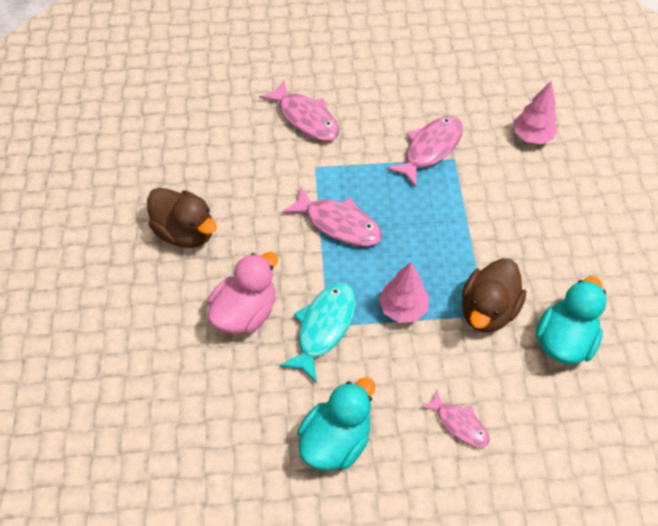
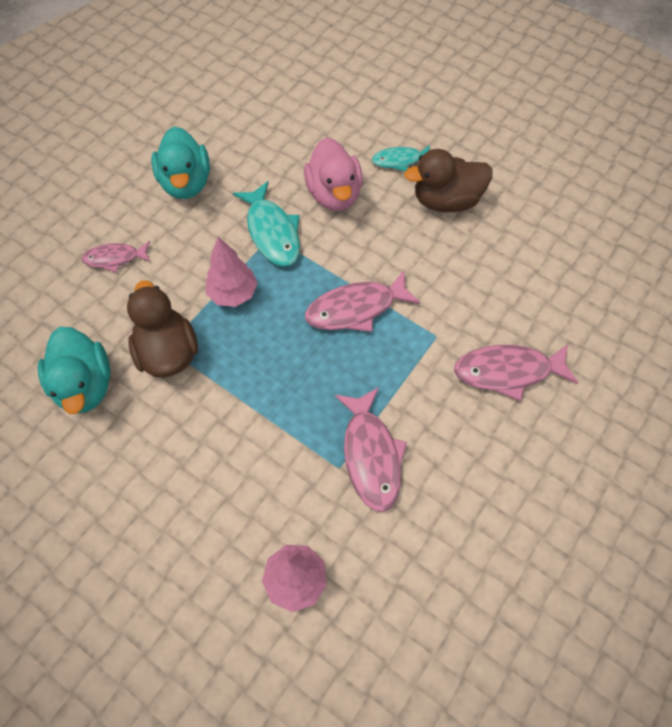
camera: 130 degrees right, 5 degrees up
(166, 291) = (400, 160): none -> turquoise fish

